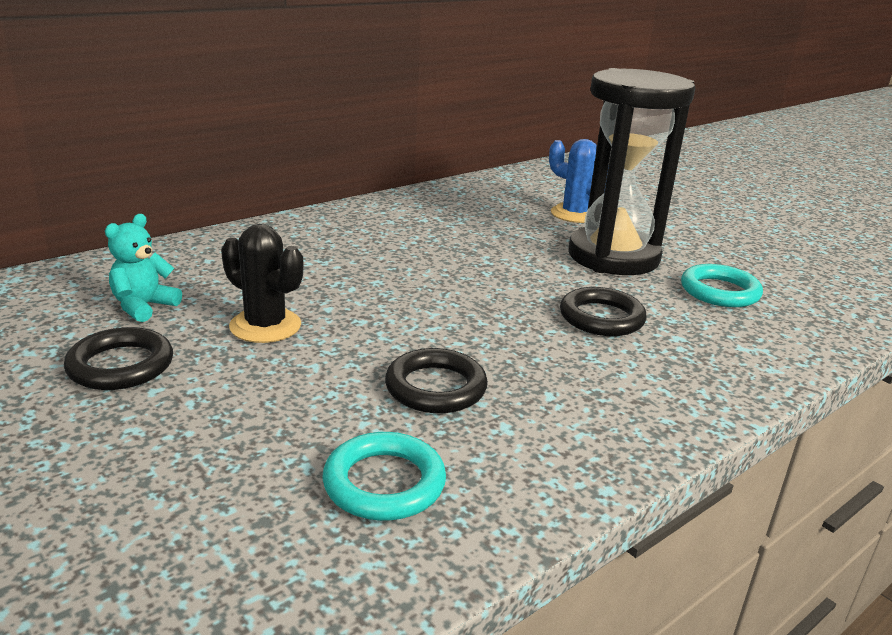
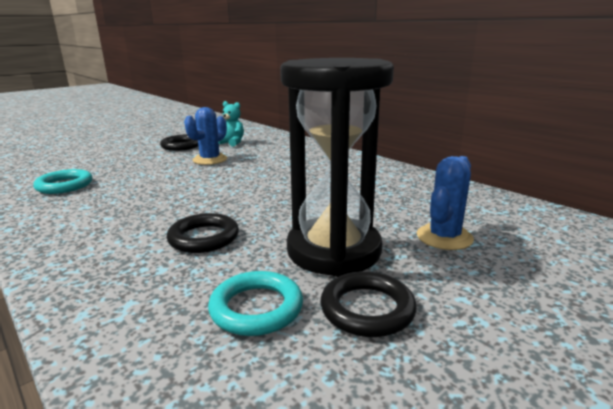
camera: 90 degrees right, 5 degrees down
(265, 326) = (210, 160): black cactus -> blue cactus
(435, 387) = (134, 191): black ring -> black ring (367, 309)

